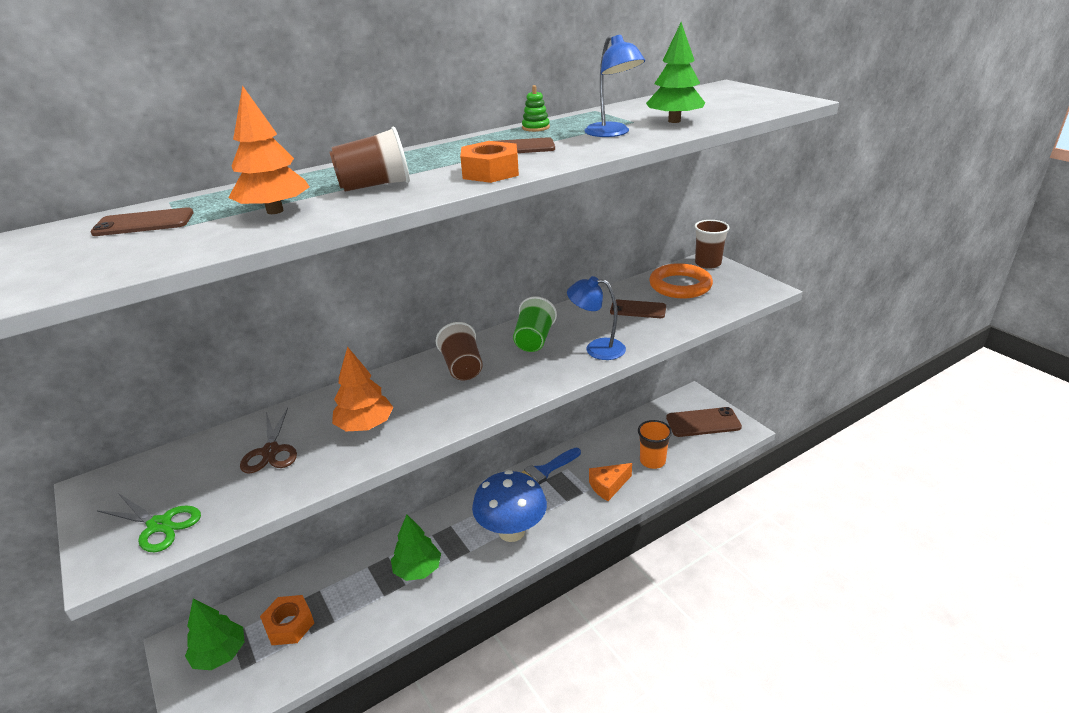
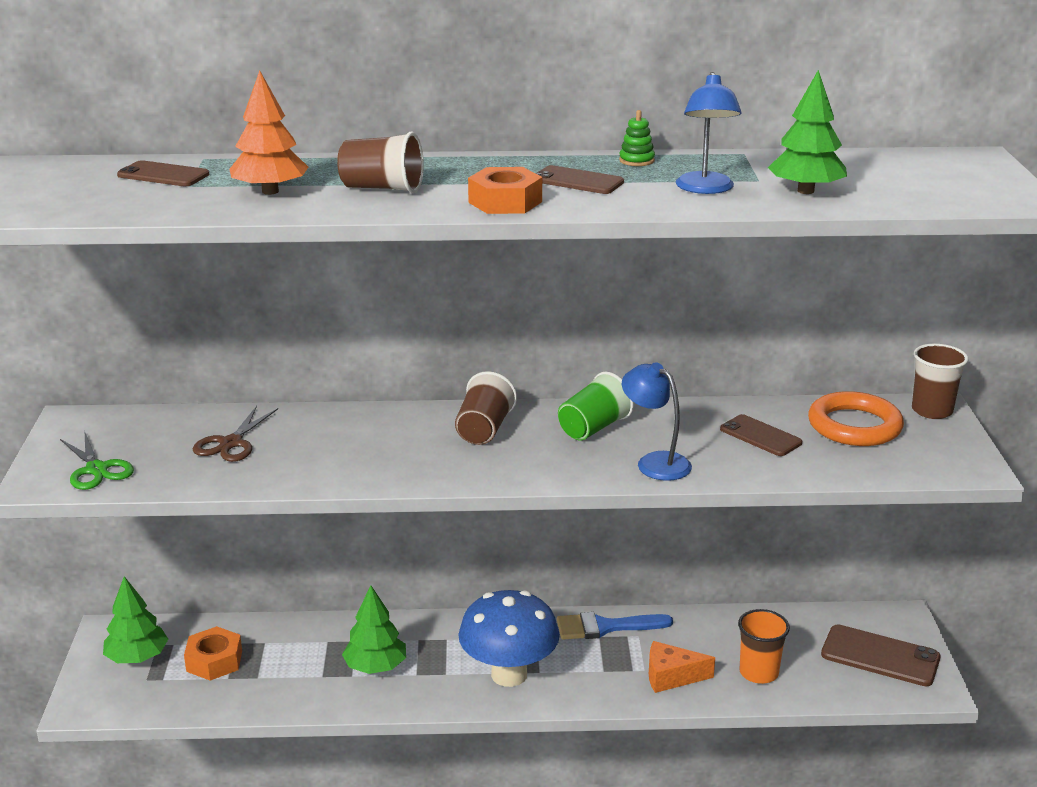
camera: 30 degrees right, 5 degrees down
(365, 426) = (333, 452): orange tree -> none

